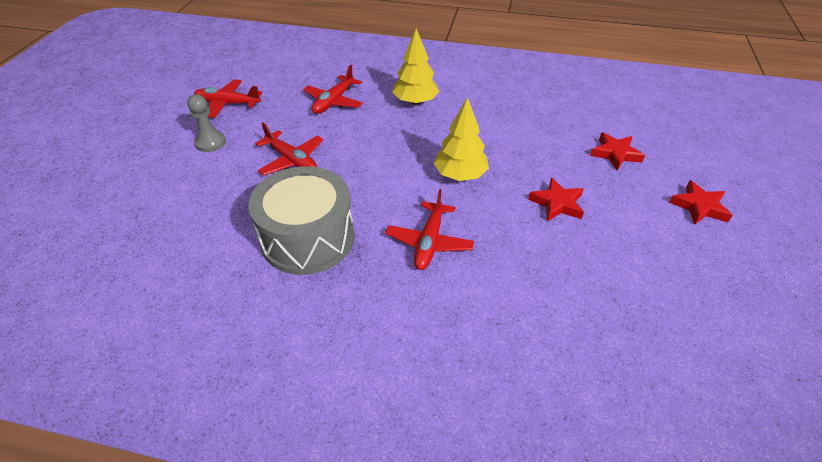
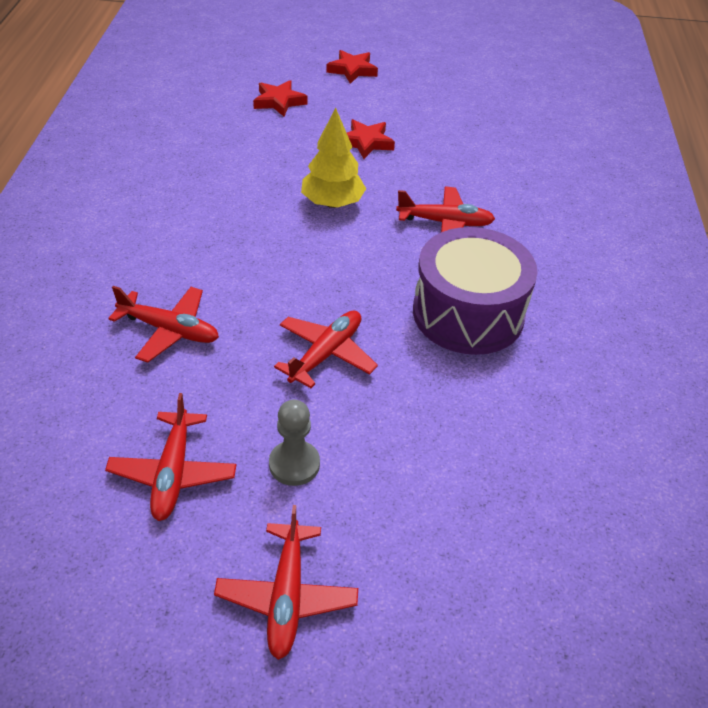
camera: 100 degrees left, 0 degrees up
(132, 136) = (287, 596): none -> red plane
(308, 238) = (468, 313): grey drum -> purple drum
(415, 102) = (173, 244): yellow tree -> none

